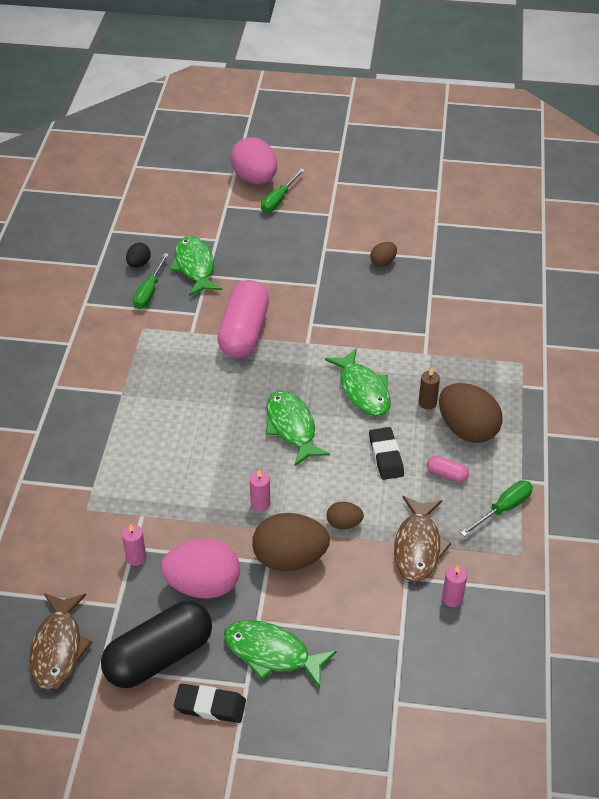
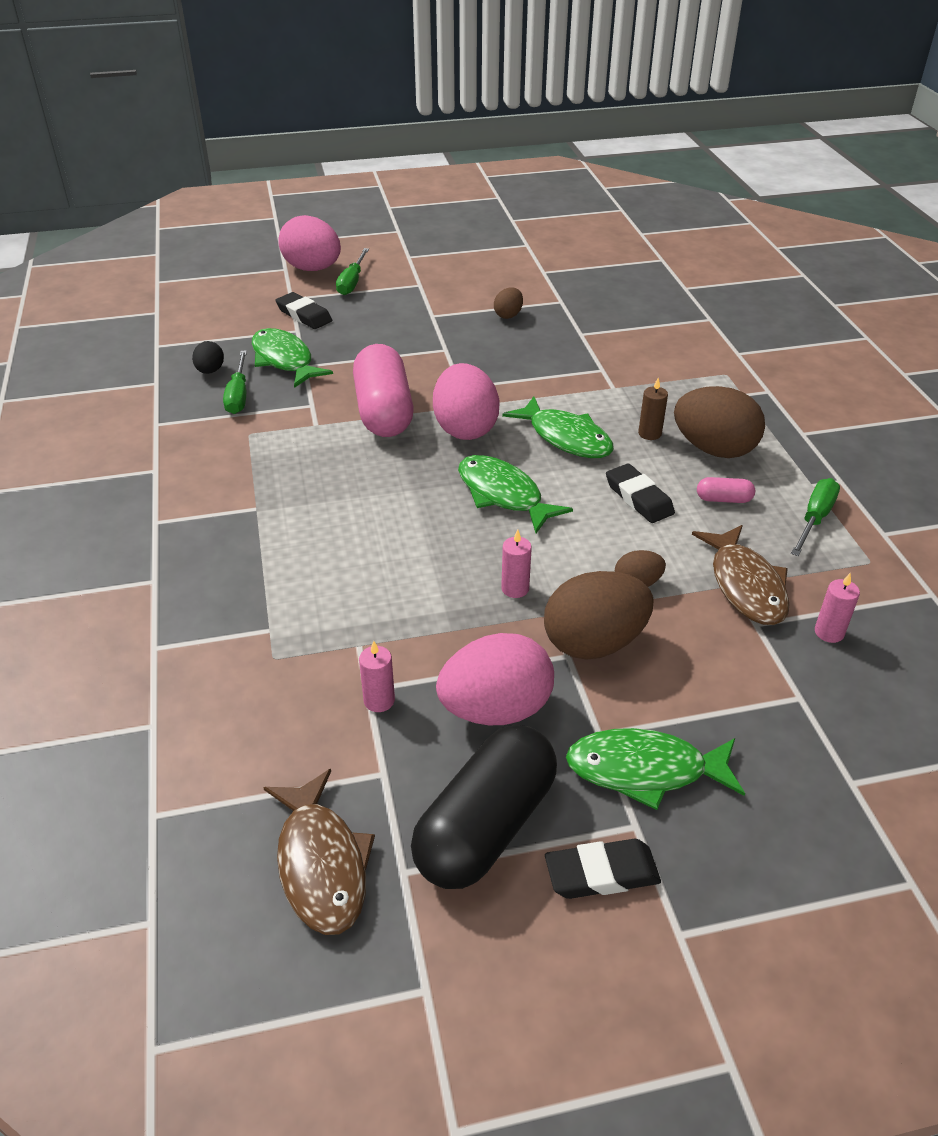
camera: 20 degrees left, 5 degrees down
(228, 225) = (304, 315): none -> black eraser
(294, 363) = (465, 428): none -> pink egg

